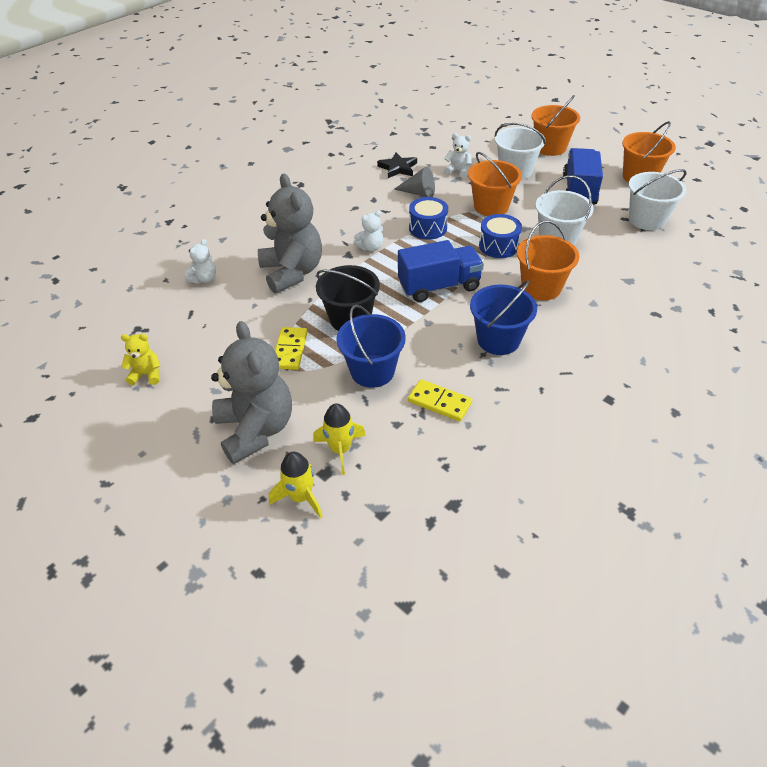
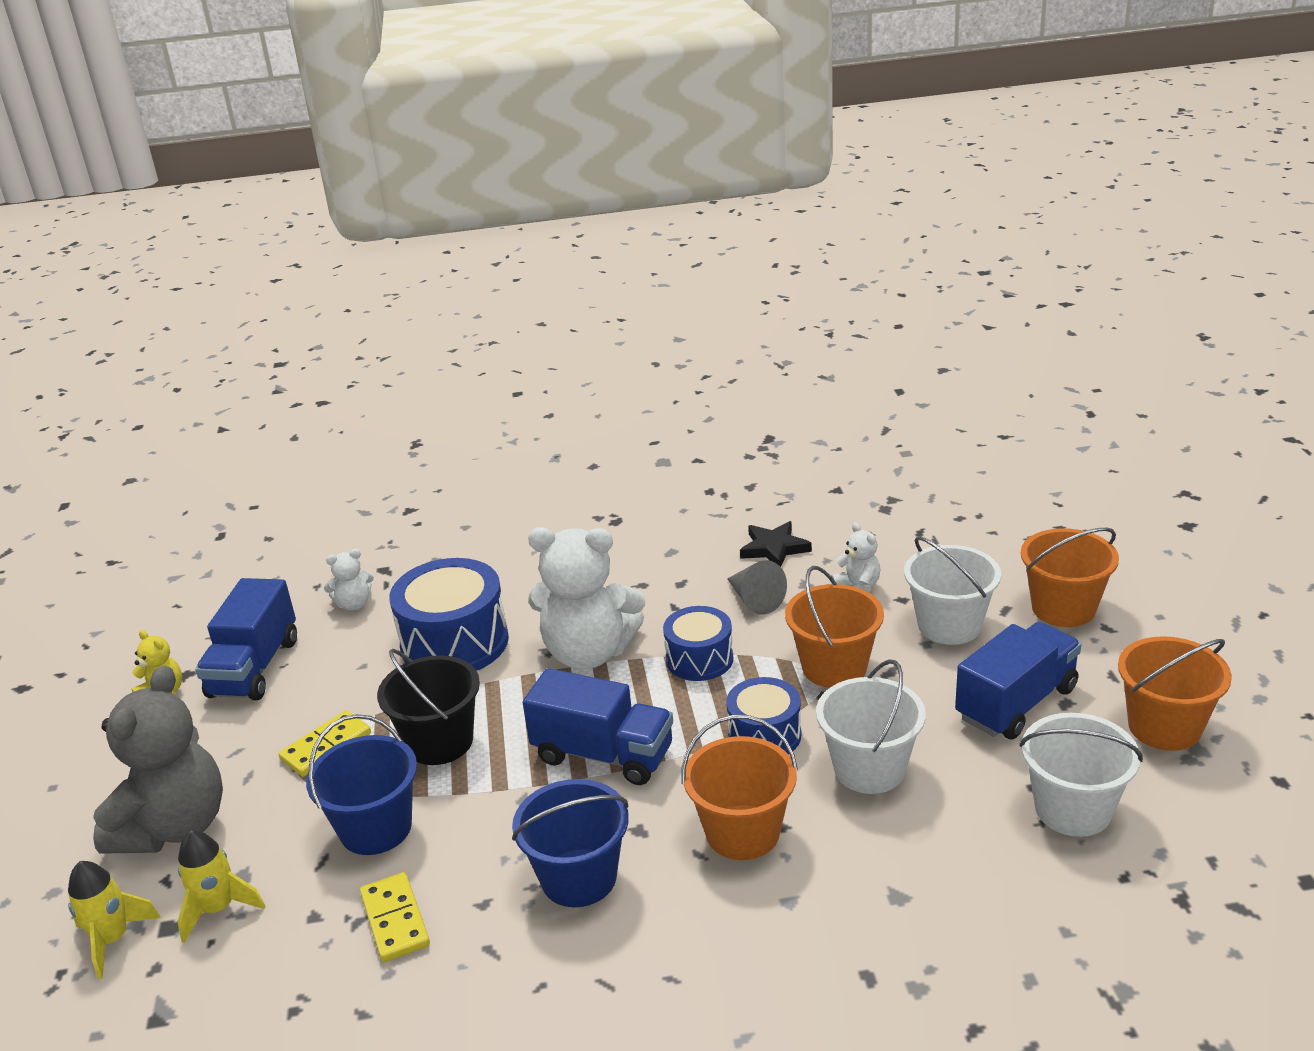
camera: 40 degrees right, 15 degrees down
(187, 335) = (254, 668): none -> blue truck
(292, 272) = (455, 643): grey teddy bear -> blue drum
(370, 247) = (589, 653): white teddy bear -> white teddy bear, size x2.21

